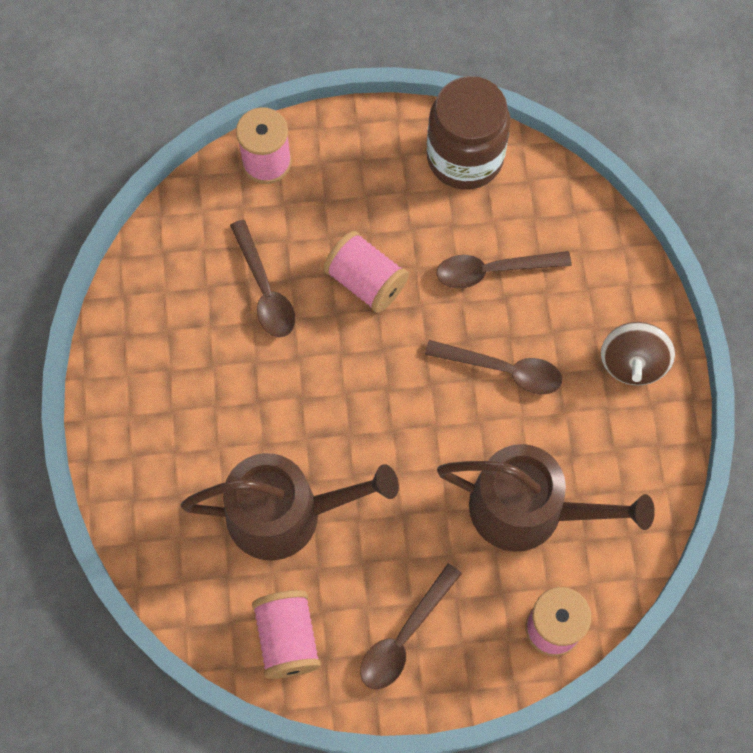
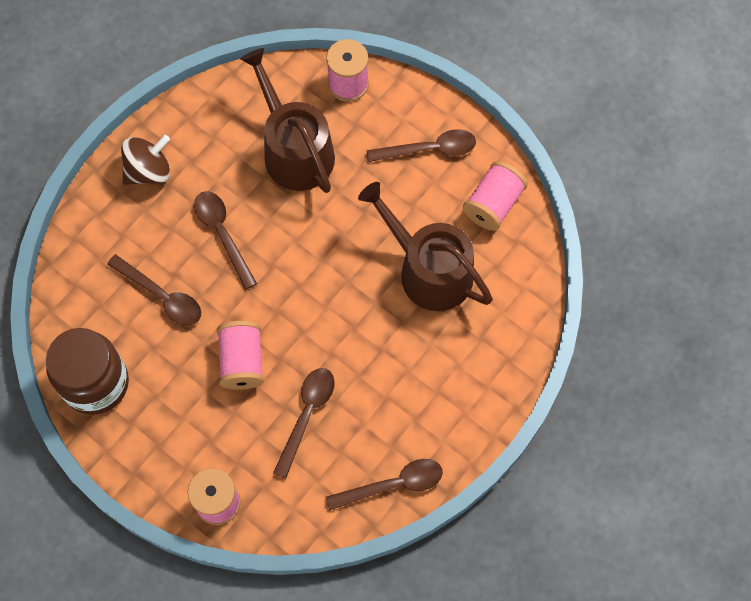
camera: 135 degrees left, 0 degrees up
(136, 301) = (393, 484): none -> brown spoon

